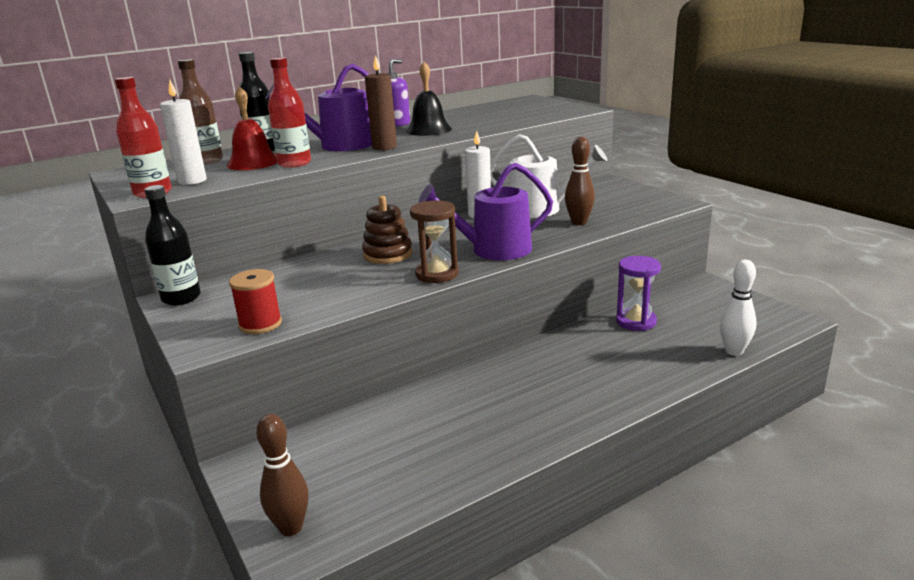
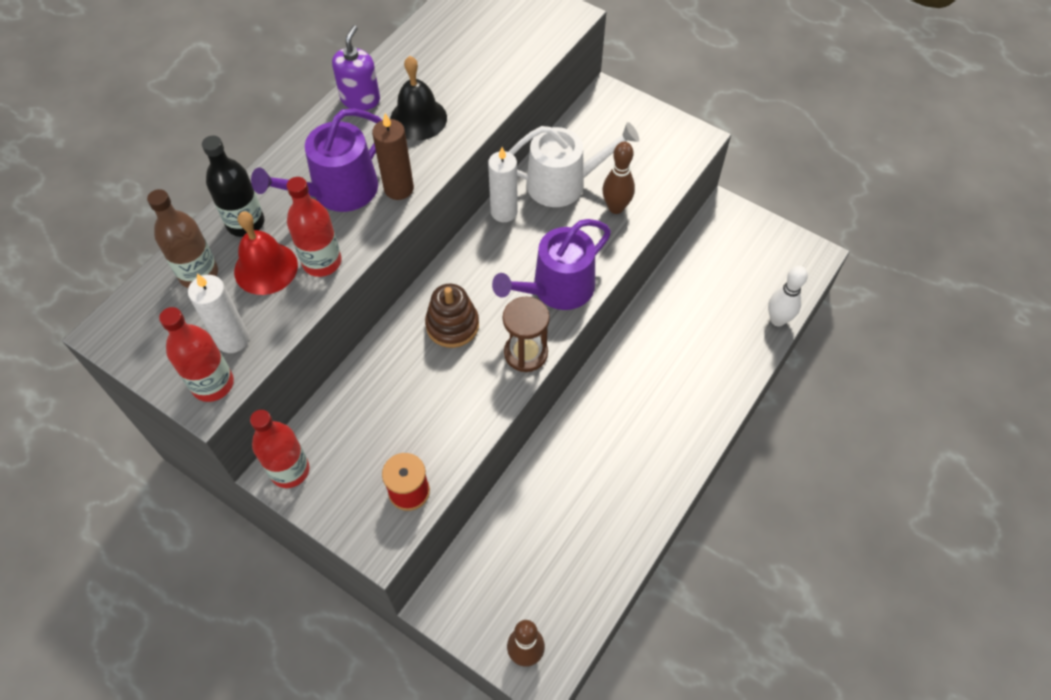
camera: 25 degrees left, 35 degrees up
(181, 298) = (290, 470): black bottle -> red bottle
(636, 321) = (682, 295): purple hourglass -> none

